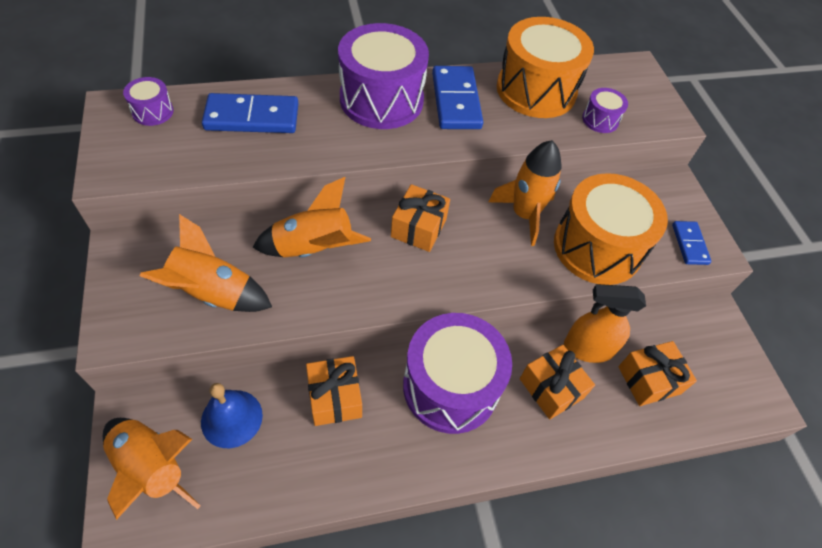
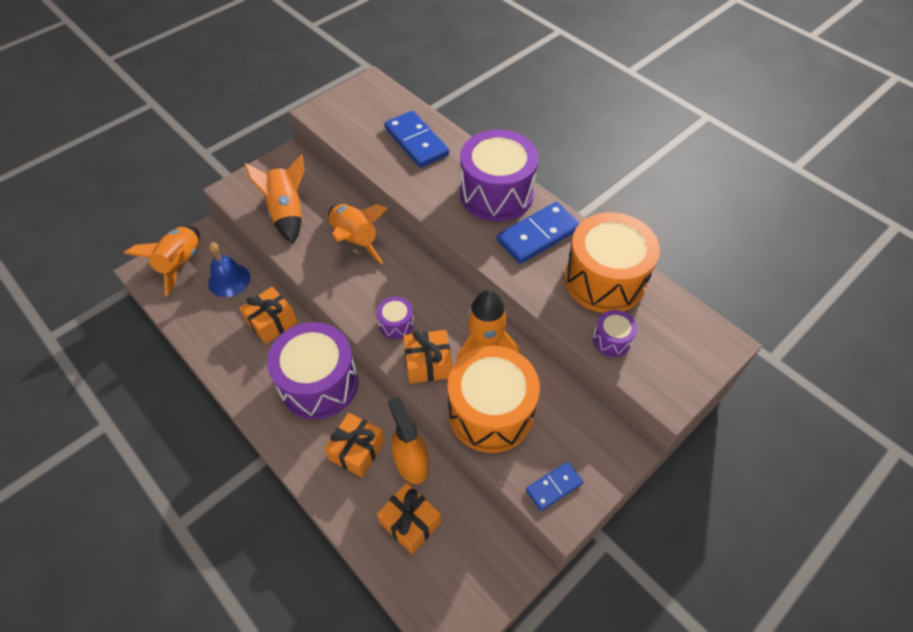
camera: 65 degrees right, 0 degrees up
(153, 112) = (381, 99): purple drum -> purple drum (396, 324)
(418, 228) = (417, 286): orange gift -> orange gift (428, 364)

